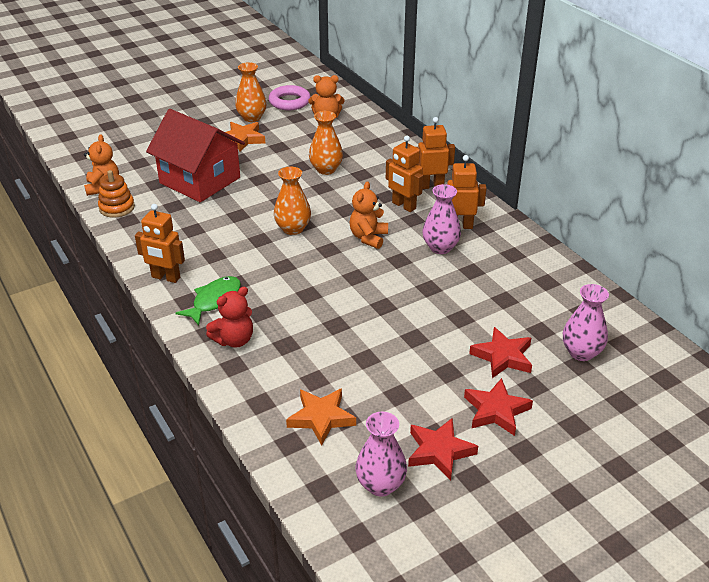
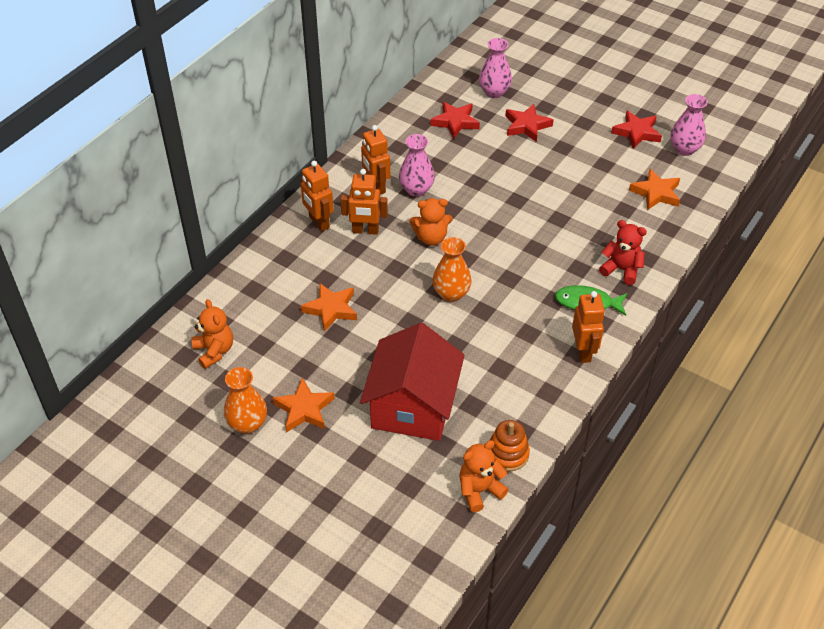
camera: 115 degrees left, 10 degrees up
(289, 102) = (188, 403): pink ring -> none
(326, 169) = (331, 309): orange vase -> orange star
(403, 206) = (365, 231): orange robot -> orange robot turned 75 degrees clockwise
(496, 410) = (581, 117): red star -> red star (455, 122)

